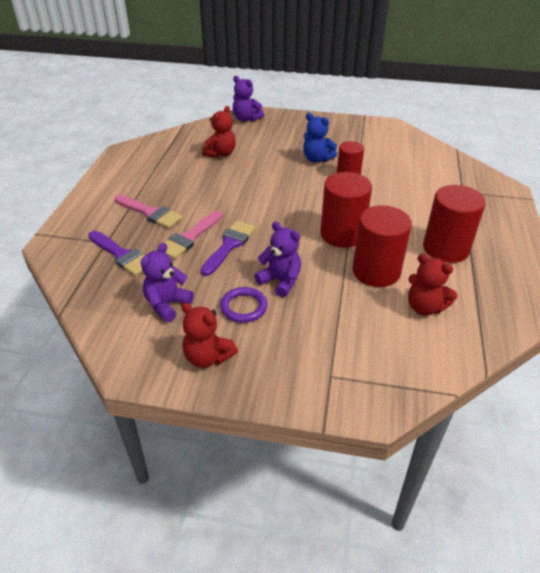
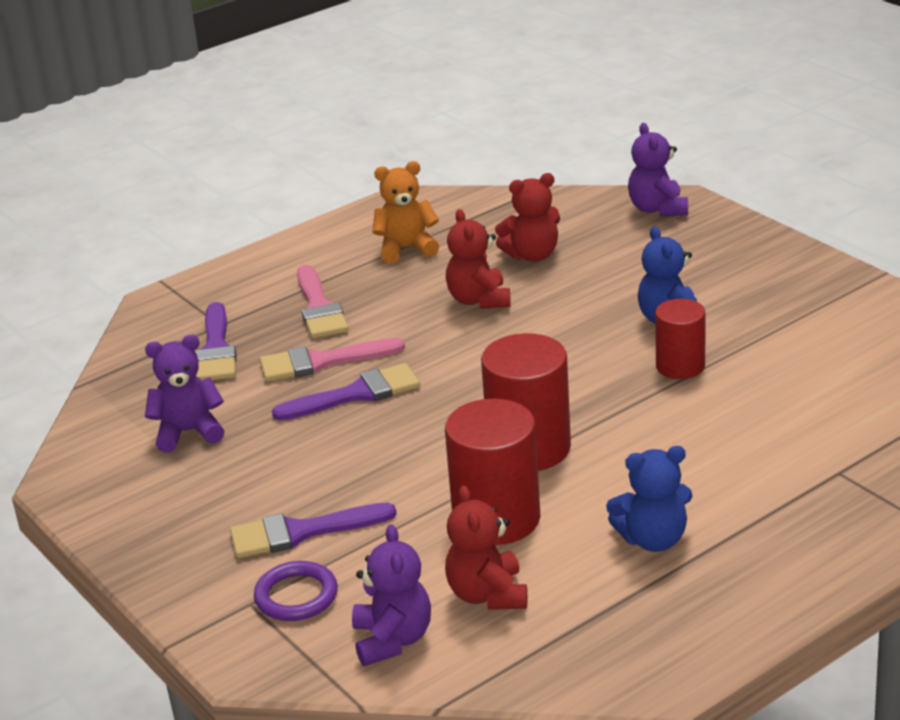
camera: 45 degrees right, 10 degrees down
(156, 171) = (406, 249): none -> orange teddy bear
(208, 357) = (152, 511): red teddy bear -> red teddy bear (479, 300)
(243, 307) = (266, 478): purple ring -> purple ring (296, 596)
(280, 281) = (353, 469): purple teddy bear -> purple teddy bear (392, 640)
(301, 324) = (302, 532): none -> purple brush
(446, 248) = (653, 539): red cylinder -> blue teddy bear

